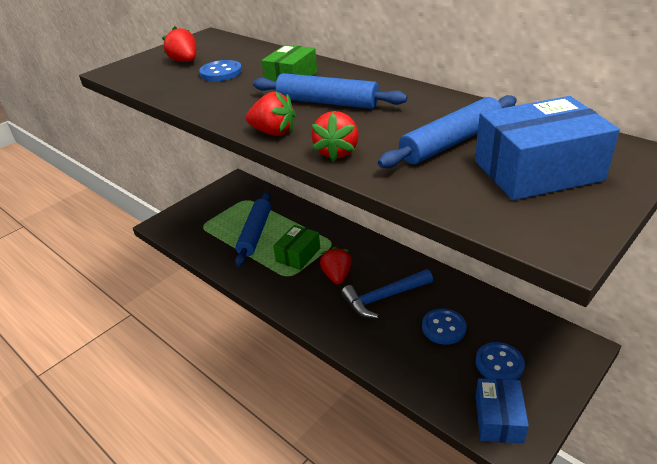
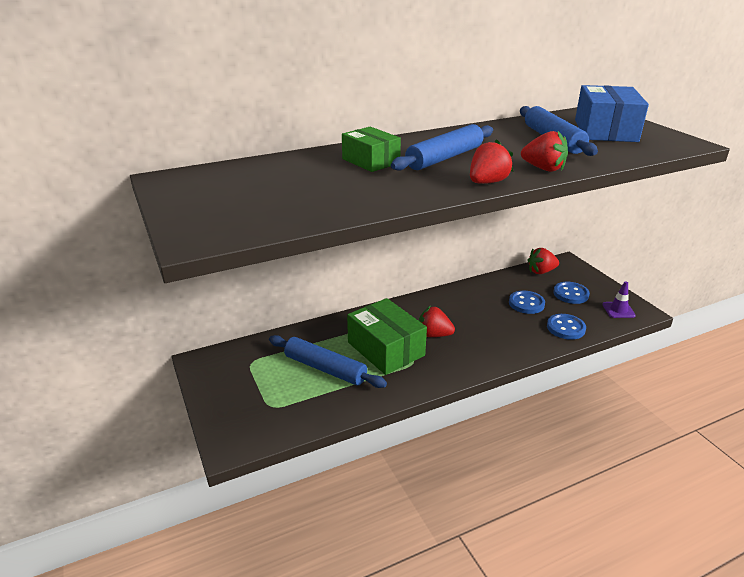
camera: 70 degrees left, 5 degrees down
(185, 61) = (238, 197): red strawberry -> red strawberry (541, 271)
(221, 73) = (308, 185): blue button -> blue button (565, 328)
(298, 255) = (386, 349): green box -> green box, size x1.57
(384, 298) = (478, 319): blue hammer -> none
(499, 418) = (618, 310): blue box -> purple traffic cone

